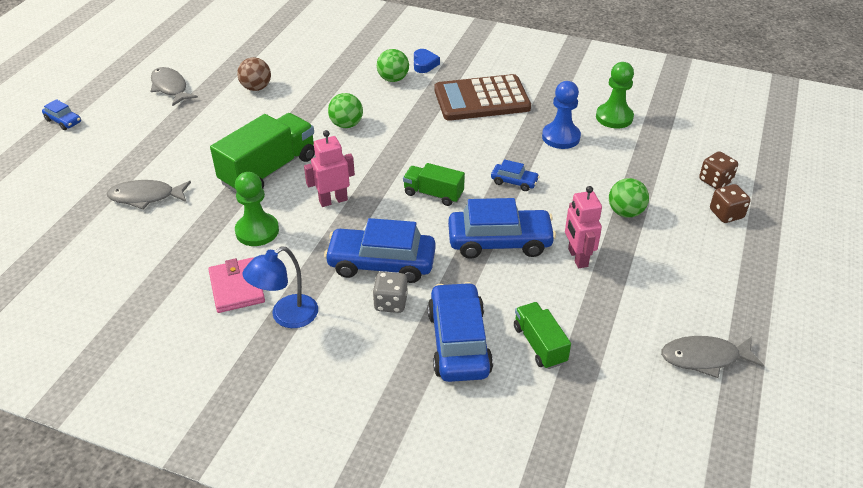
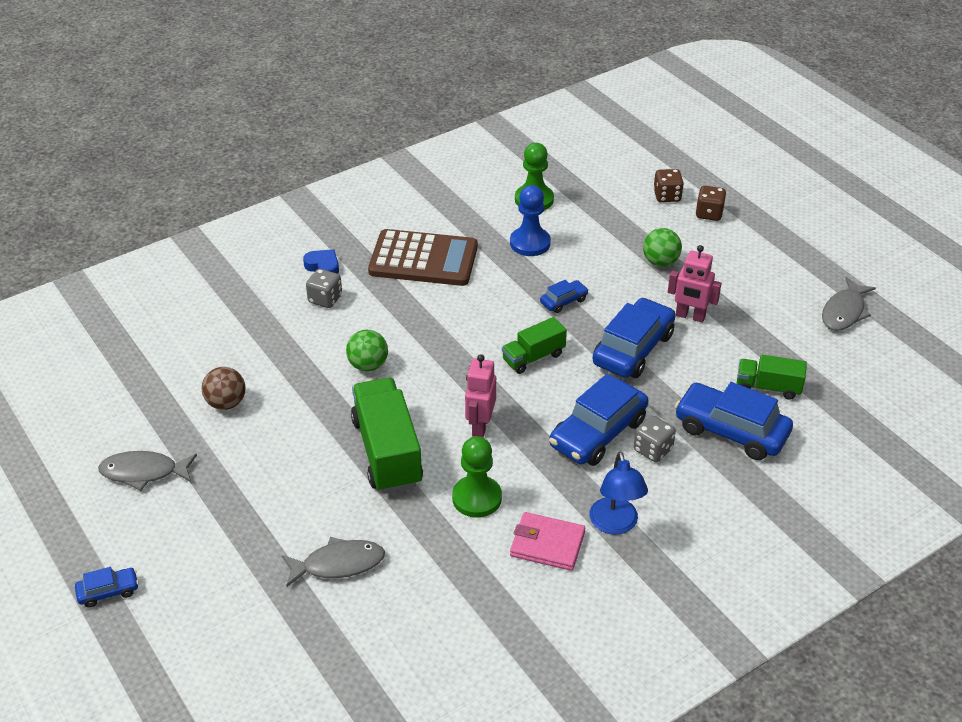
camera: 55 degrees left, 0 degrees up
(146, 197) = (338, 564): grey fish -> grey fish turned 135 degrees counterclockwise
(393, 79) = (325, 299): green ball -> grey dice
(481, 99) = (423, 259): brown calculator -> brown calculator turned 105 degrees counterclockwise

